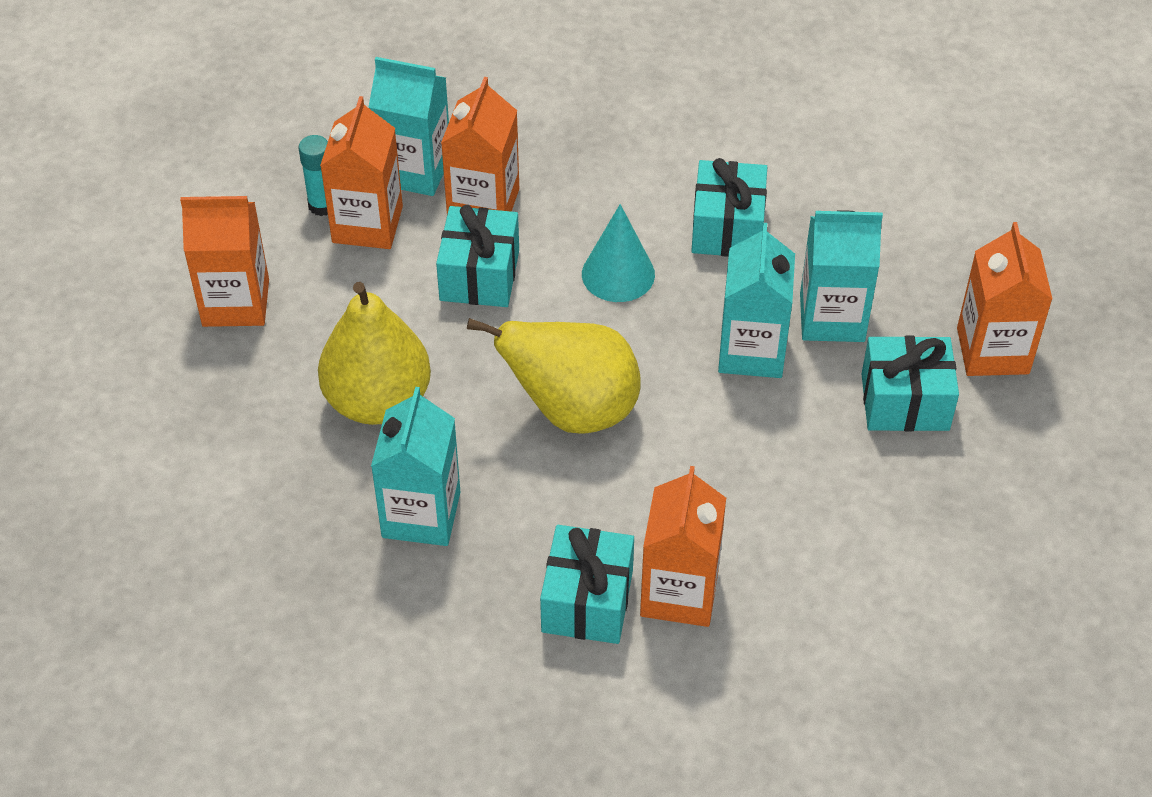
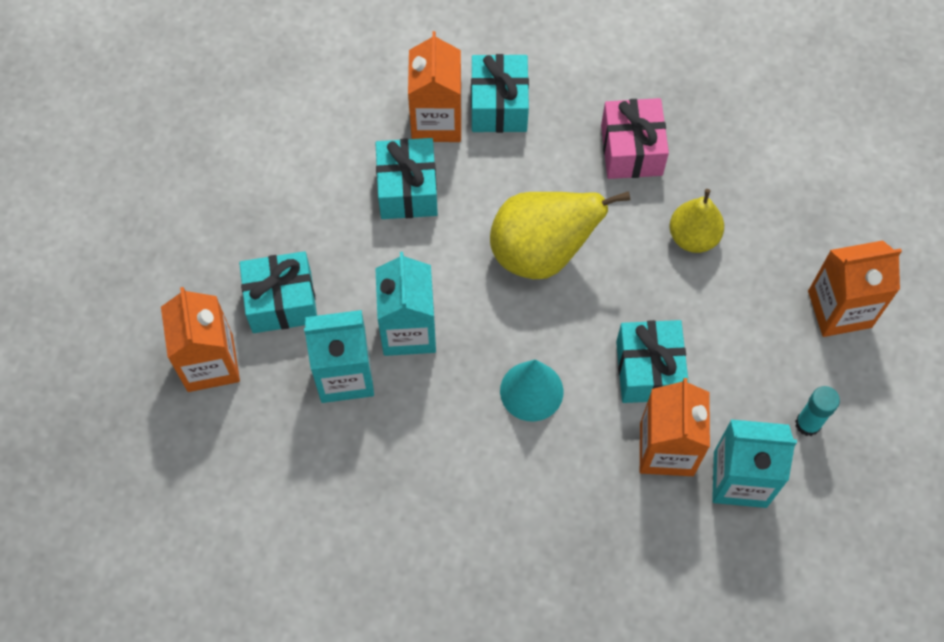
camera: 170 degrees right, 15 degrees up
(367, 224) = (761, 409): orange carton -> none
(378, 401) = (693, 237): yellow pear -> yellow pear, size x0.62
(421, 514) = (631, 150): turquoise carton -> pink gift
(727, 228) = (444, 458): turquoise gift -> turquoise gift (407, 189)

